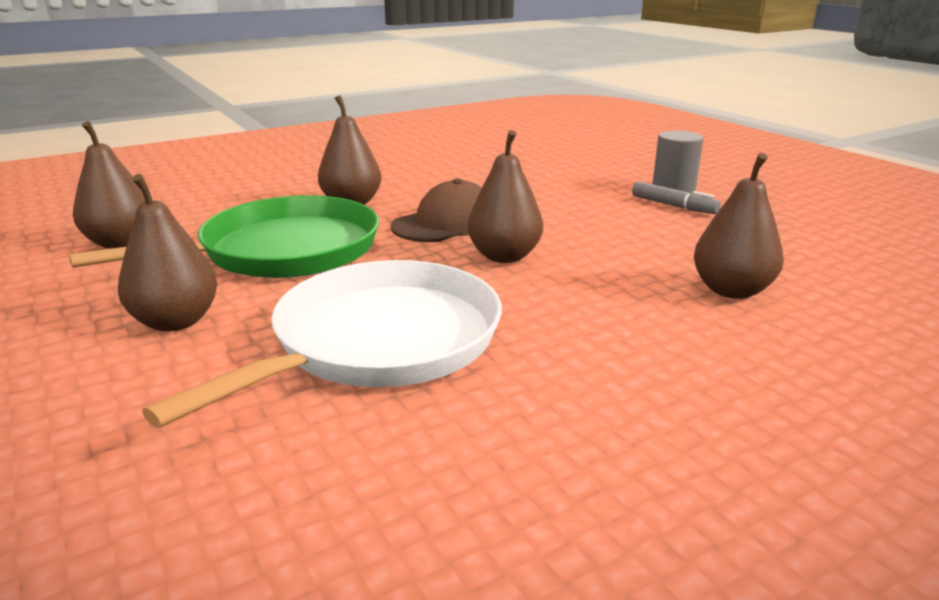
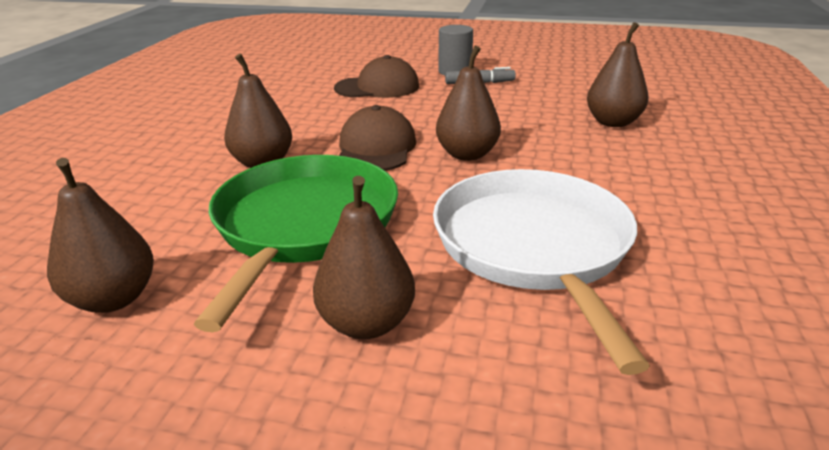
camera: 45 degrees left, 5 degrees up
(564, 180) = (377, 87): none -> brown cap

